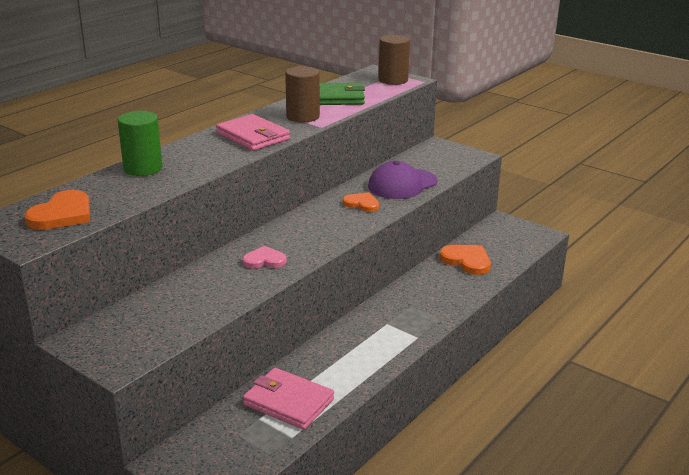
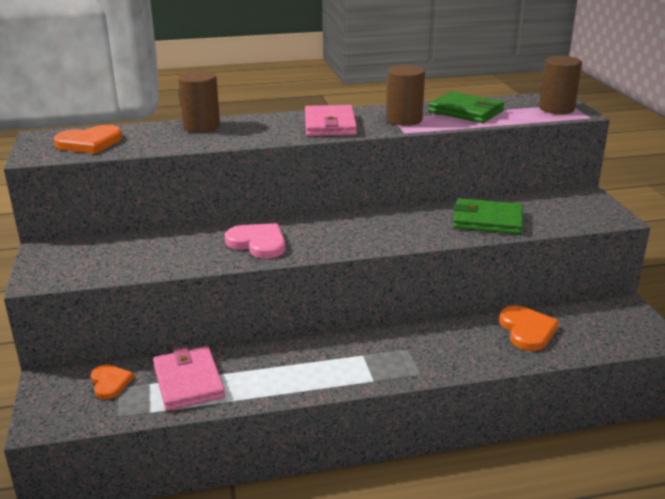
camera: 40 degrees right, 0 degrees up
(143, 168) = (201, 126): green cylinder -> brown cylinder
(264, 260) = (258, 243): pink heart -> pink heart, size x1.51
(362, 204) = (418, 225): orange heart -> orange heart (110, 383)
(402, 184) = (487, 220): purple cap -> green wallet

